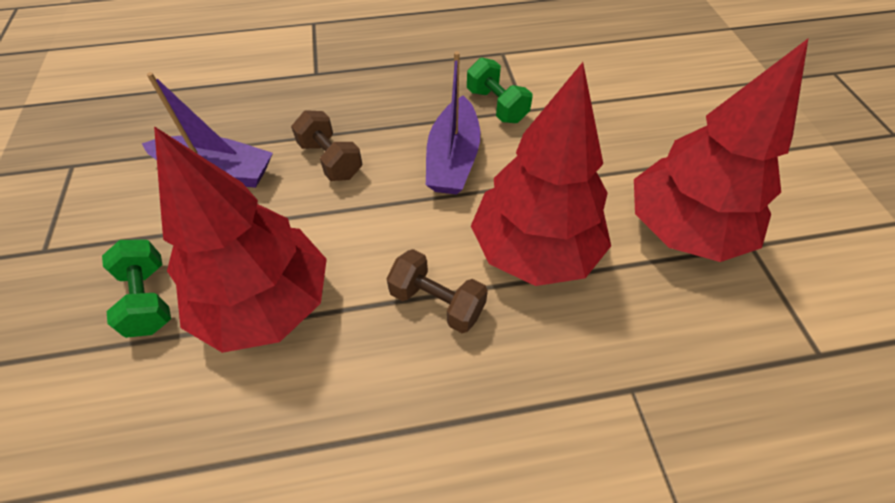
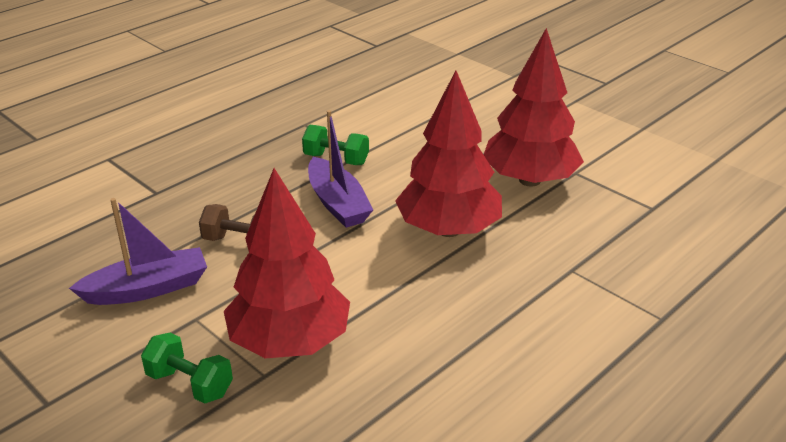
camera: 35 degrees left, 20 degrees down
(437, 302) = (413, 284): brown dumbbell -> none

